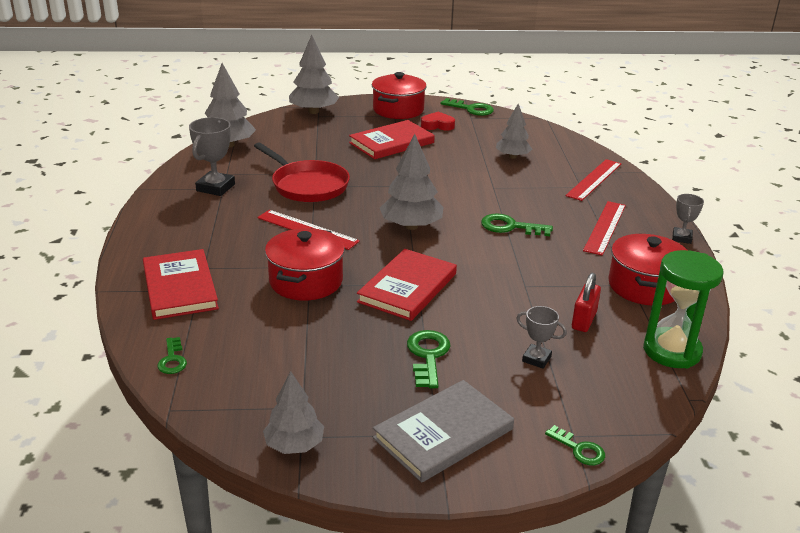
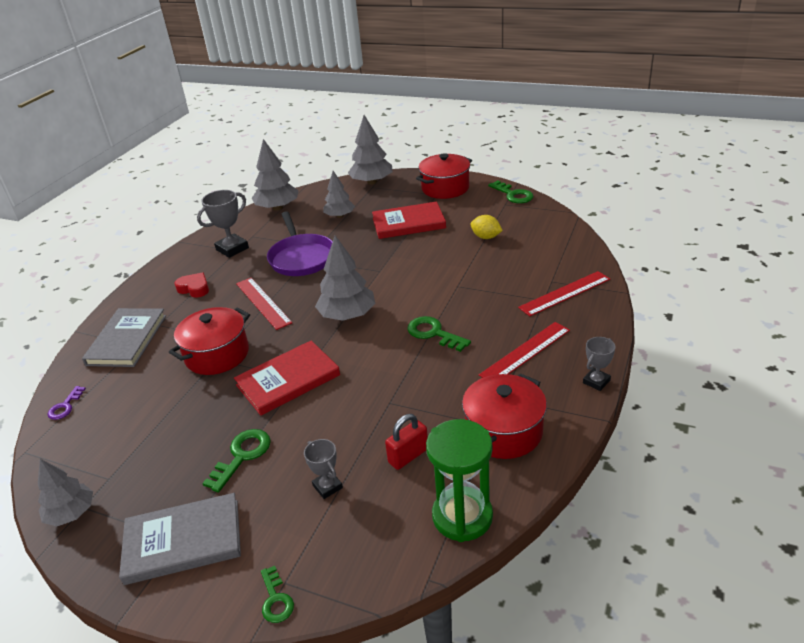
camera: 30 degrees right, 5 degrees up
(172, 359) = (65, 406): green key -> purple key
(179, 287) = (127, 340): red book -> grey book
(307, 185) = (301, 258): red pan -> purple pan
(437, 125) = (466, 209): red heart -> red heart (194, 288)
(480, 146) = (486, 237): none -> yellow lemon
(512, 157) = (506, 254): grey tree -> grey tree (340, 216)

